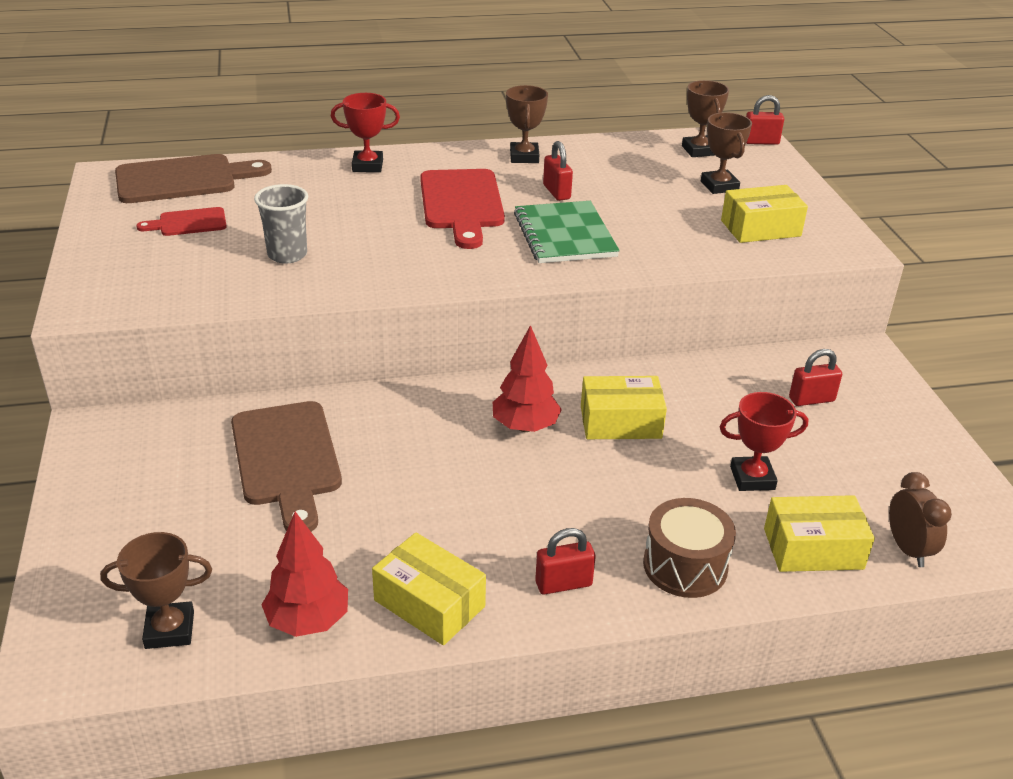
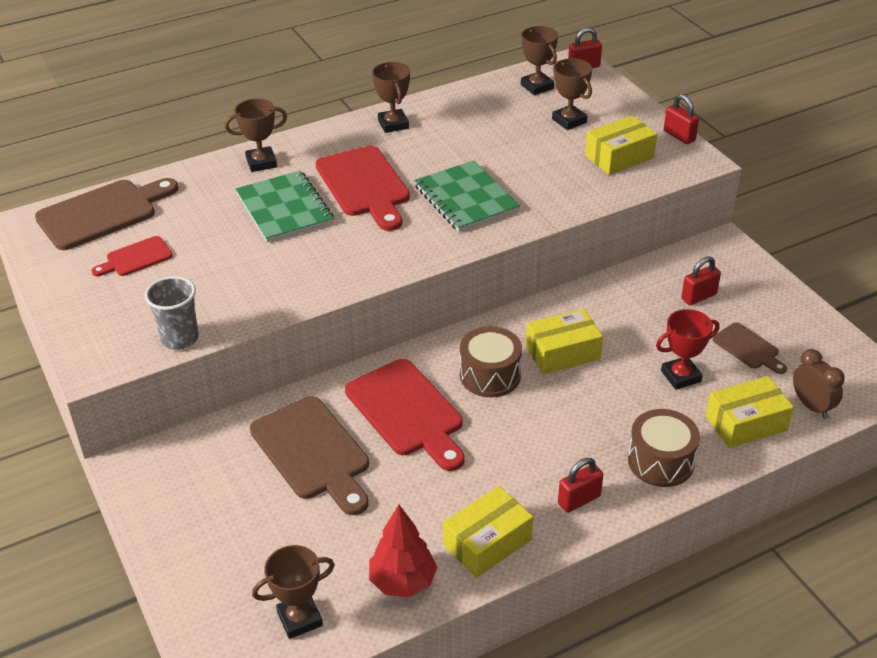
camera: 15 degrees left, 5 degrees up
(287, 255) = (243, 271): grey cup -> grey cup (180, 339)
(365, 209) = (284, 209): none -> green notebook
(367, 166) = (261, 163): red trophy -> brown trophy
(412, 442) = (407, 412): none -> red cutting board
(429, 603) = (487, 542): yellow box -> yellow box turned 60 degrees counterclockwise
(525, 427) = (490, 375): red tree -> brown drum
(556, 192) = (438, 156): red padlock -> red padlock (679, 136)
(850, 466) = (748, 348): none -> brown cutting board

